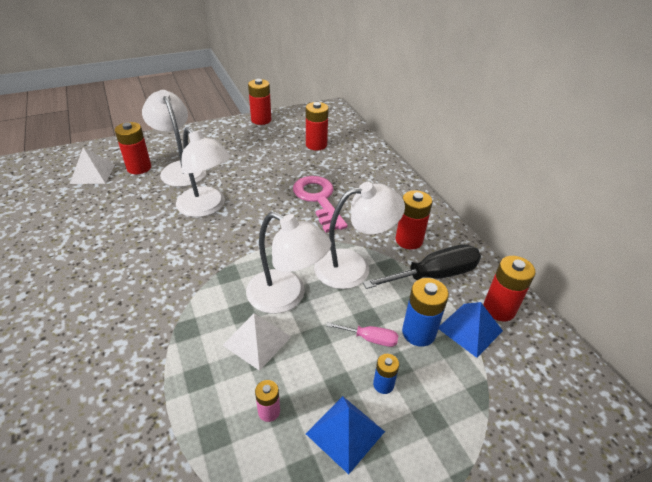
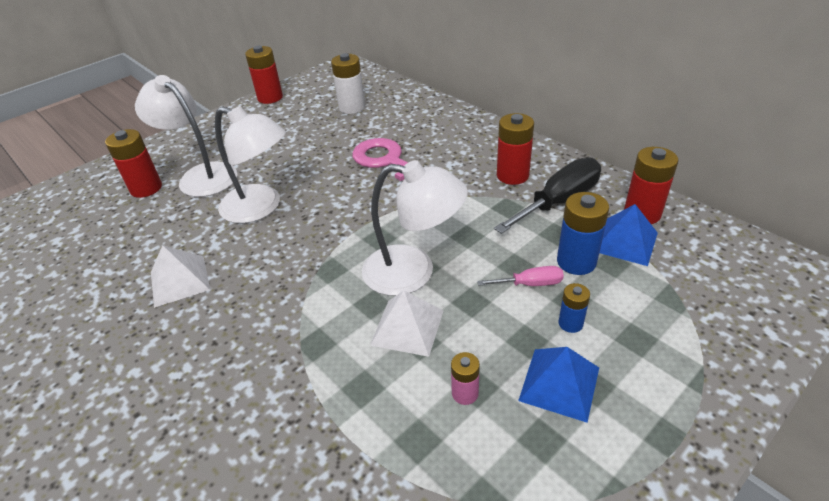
camera: 15 degrees left, 0 degrees up
(93, 173) = (87, 211): white pyramid -> white pyramid (179, 281)
(316, 145) = (352, 107): red battery -> white battery
(353, 266) = (469, 219): white lamp -> none

